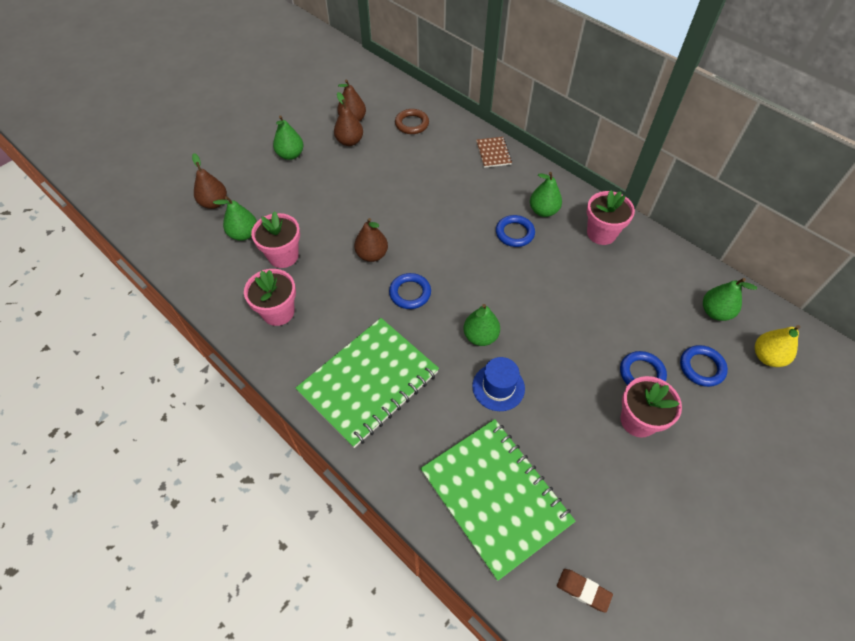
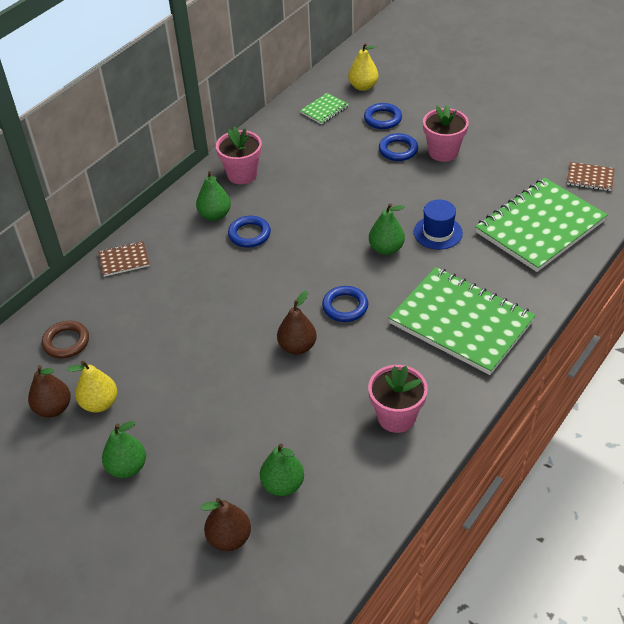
camera: 95 degrees left, 10 degrees down
(283, 256) = (313, 432): pink flower pot -> none
(350, 141) = (100, 403): brown pear -> yellow pear
(583, 590) = (590, 178): brown eraser -> brown notebook
(715, 312) = (324, 110): green pear -> green notebook

